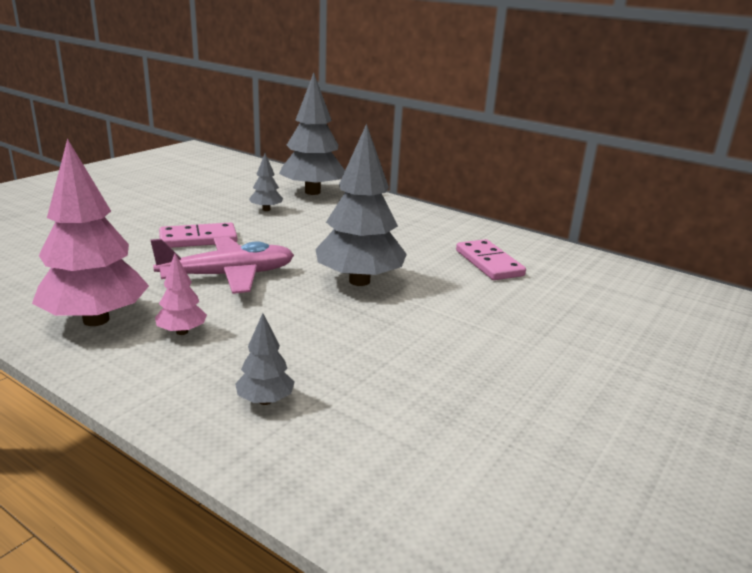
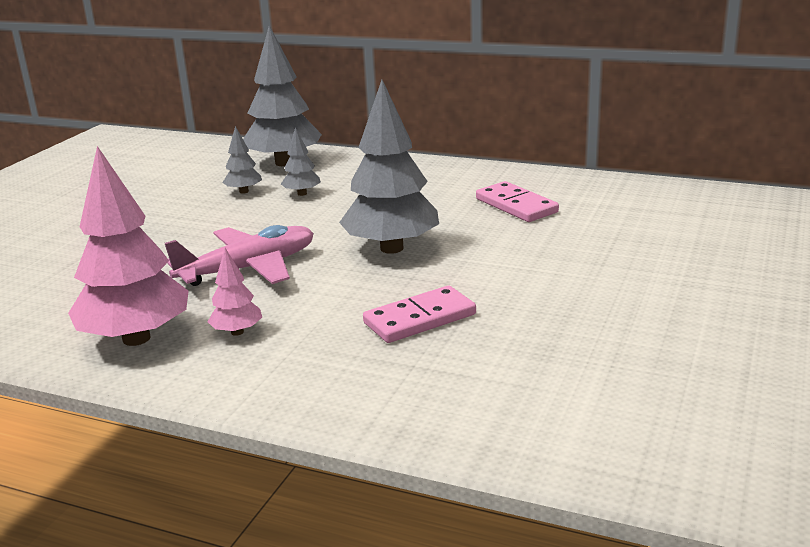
camera: 10 degrees left, 0 degrees up
(198, 239) = (189, 237): pink domino -> pink domino (420, 319)
(265, 401) = (364, 376): grey tree -> grey tree (302, 194)

